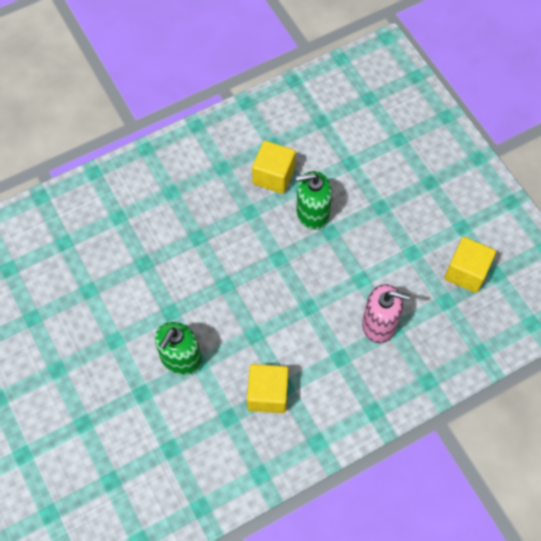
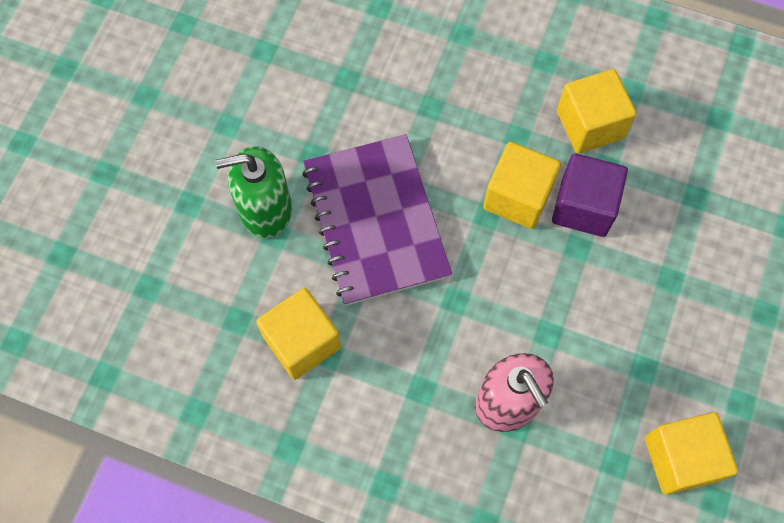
camera: 50 degrees right, 5 degrees up
(235, 310) = (375, 221): none -> purple notebook
(281, 237) = (517, 197): none -> yellow cube
(312, 213) = (583, 206): green soap dispenser -> purple cube

